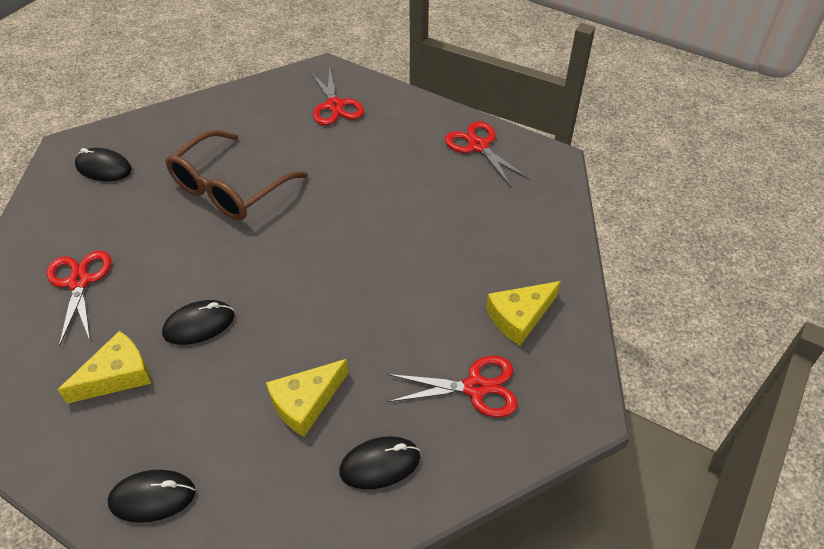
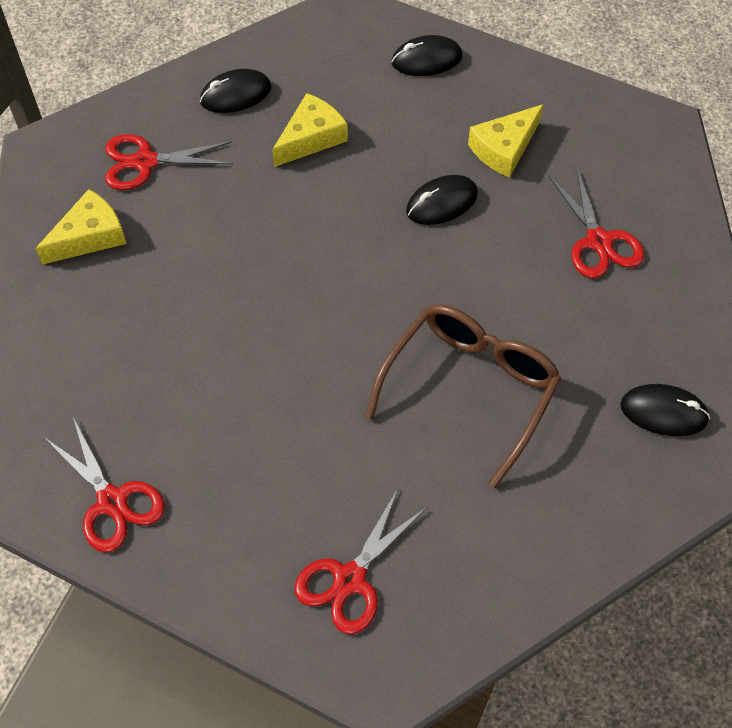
camera: 175 degrees right, 10 degrees up
(335, 105) = (350, 579): red scissors -> red scissors turned 120 degrees counterclockwise

